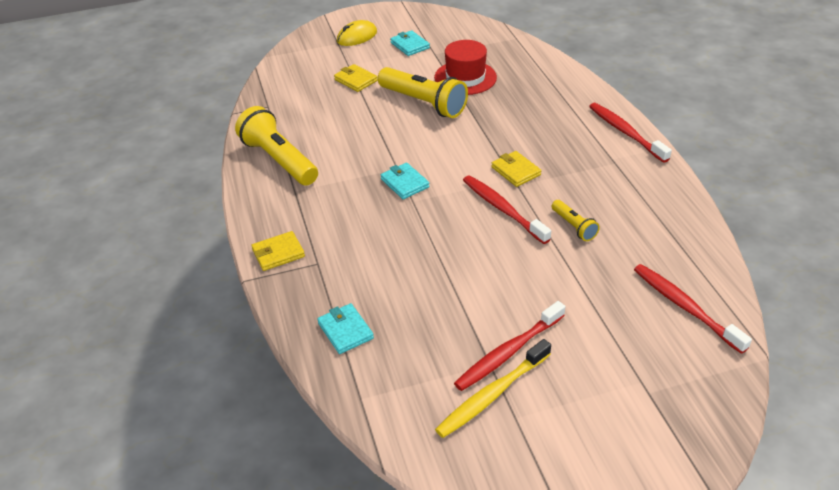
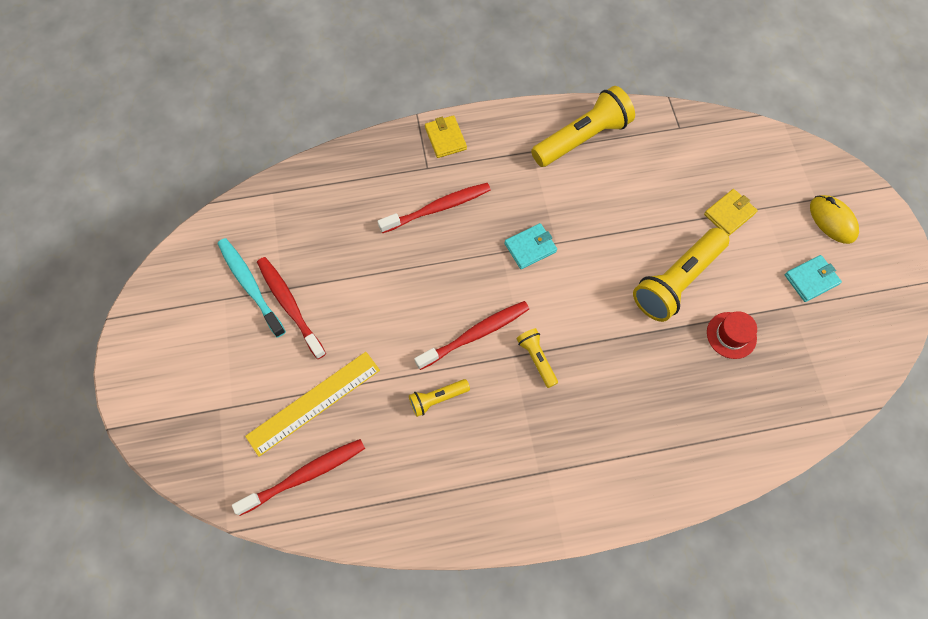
camera: 95 degrees right, 25 degrees up
(345, 331) = (343, 186): turquoise wallet -> none
(465, 78) = (731, 335): red hat -> red hat, size x0.63
(492, 395) = (250, 285): yellow toothbrush -> turquoise toothbrush
(515, 171) = (537, 359): yellow wallet -> yellow flashlight
(610, 313) = (314, 403): none -> yellow ruler
(625, 132) = (597, 504): red toothbrush -> red toothbrush (438, 208)

